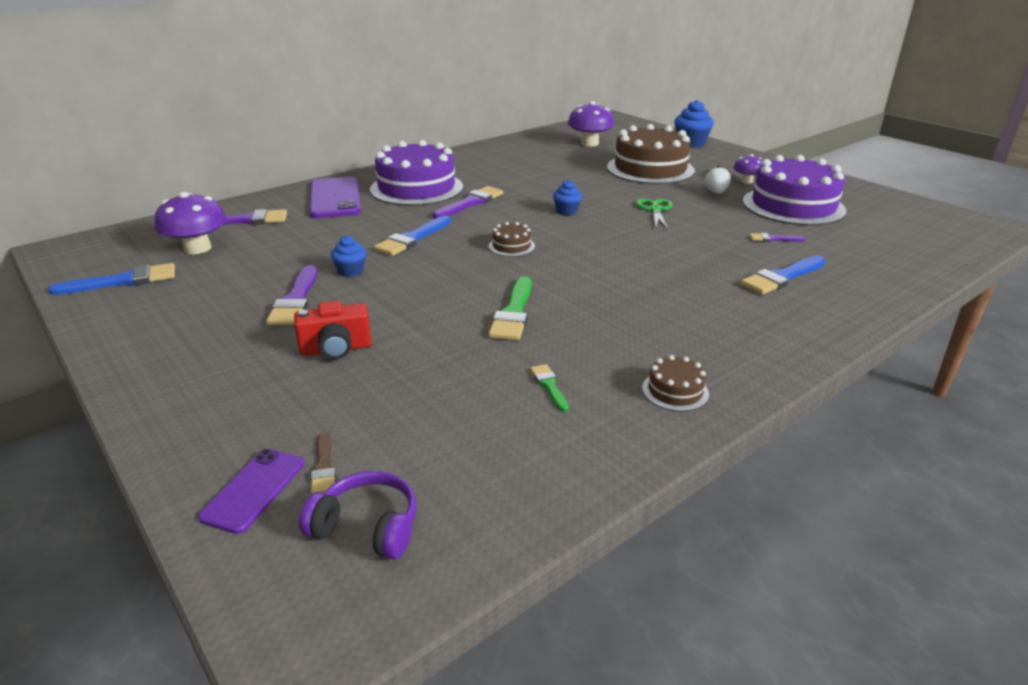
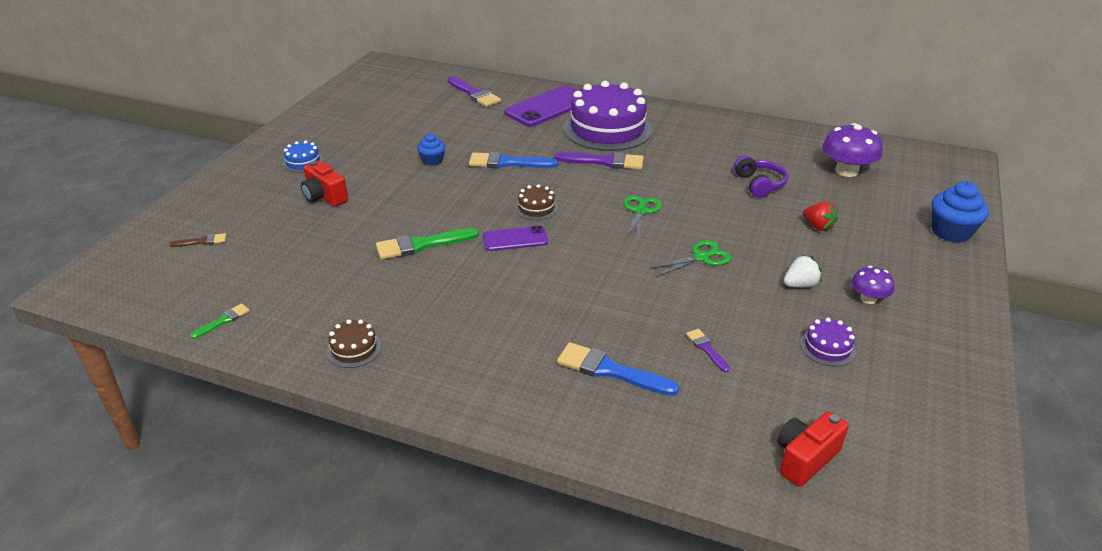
camera: 60 degrees right, 5 degrees up
(123, 281) = (357, 98): blue brush -> none
(197, 248) = (418, 99): purple mushroom -> none
(225, 347) = (303, 162): none -> blue cake
(254, 490) = (175, 229): purple phone -> purple phone (515, 239)
(295, 300) = (376, 159): purple brush -> none
(323, 467) = (202, 241): brown brush -> brown brush turned 150 degrees counterclockwise
(367, 527) = (158, 274): purple headphones -> purple headphones (759, 184)
(549, 386) = (328, 291): green brush -> green brush (223, 321)
(566, 211) = (640, 211): blue cupcake -> green scissors
(650, 169) = (818, 226): brown cake -> red strawberry
(793, 206) = (827, 347): purple cake -> purple cake, size x0.42
(908, 244) = (805, 459): none -> red camera

